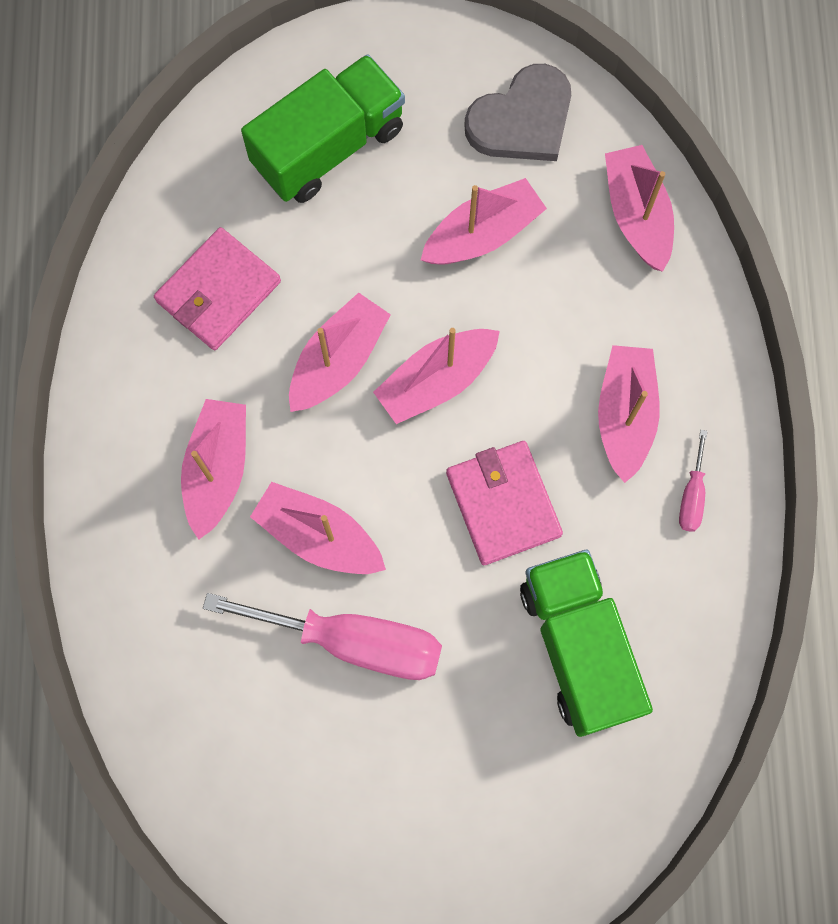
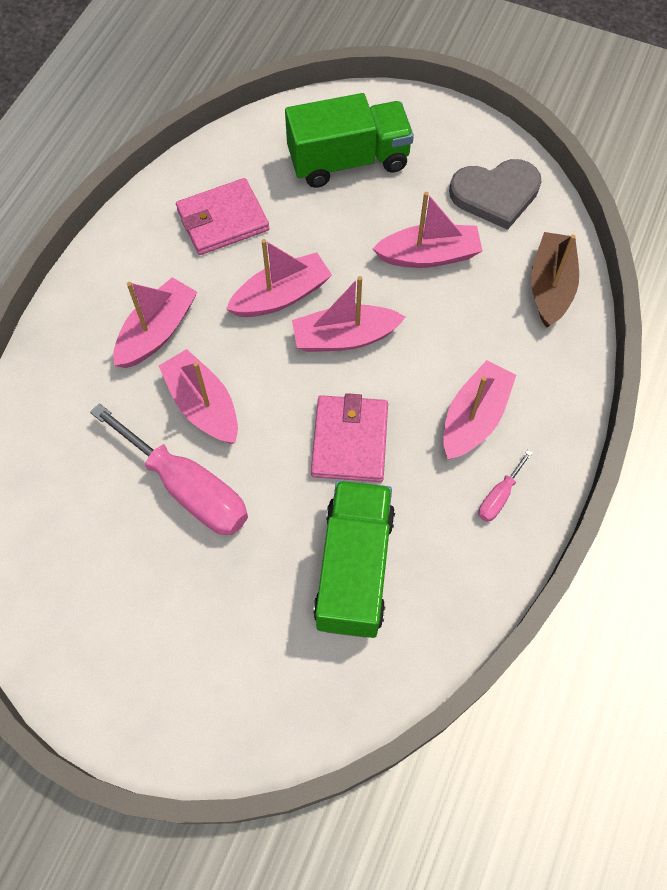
camera: 25 degrees right, 10 degrees down
(636, 215) = (550, 287): pink boat -> brown boat

